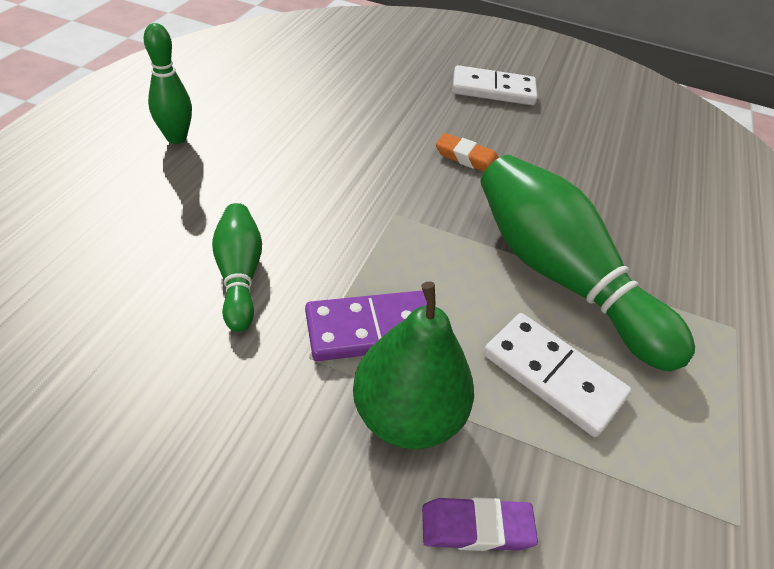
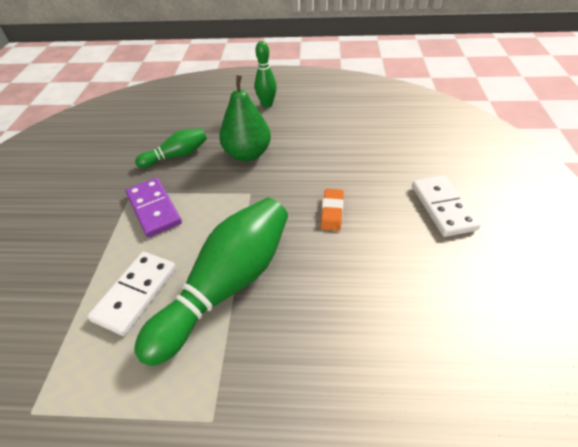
camera: 80 degrees right, 0 degrees up
(407, 415) = (100, 235): green pear -> green pear (247, 154)
(476, 527) = (38, 275): purple eraser -> none

